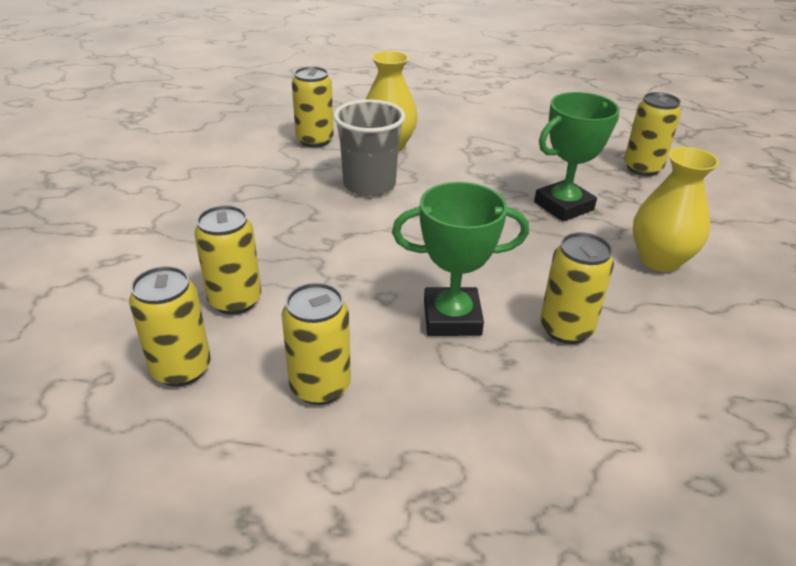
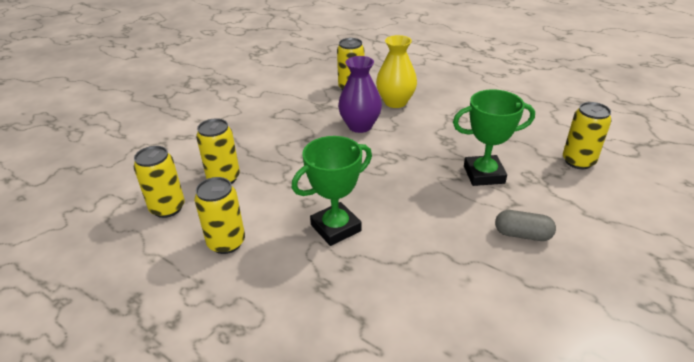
camera: 30 degrees right, 0 degrees up
(369, 185) = (360, 126): grey cup -> purple vase
(452, 318) = (336, 228): green trophy -> green trophy turned 60 degrees counterclockwise
(566, 329) = (404, 260): yellow can -> none
(659, 260) = (522, 235): yellow vase -> grey capsule

